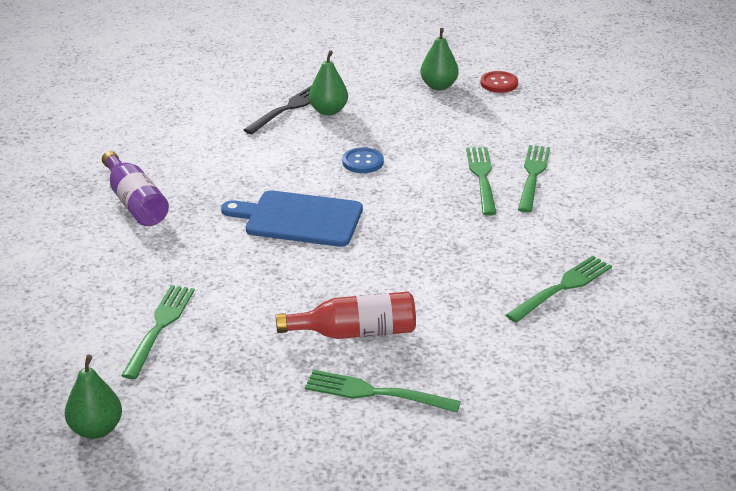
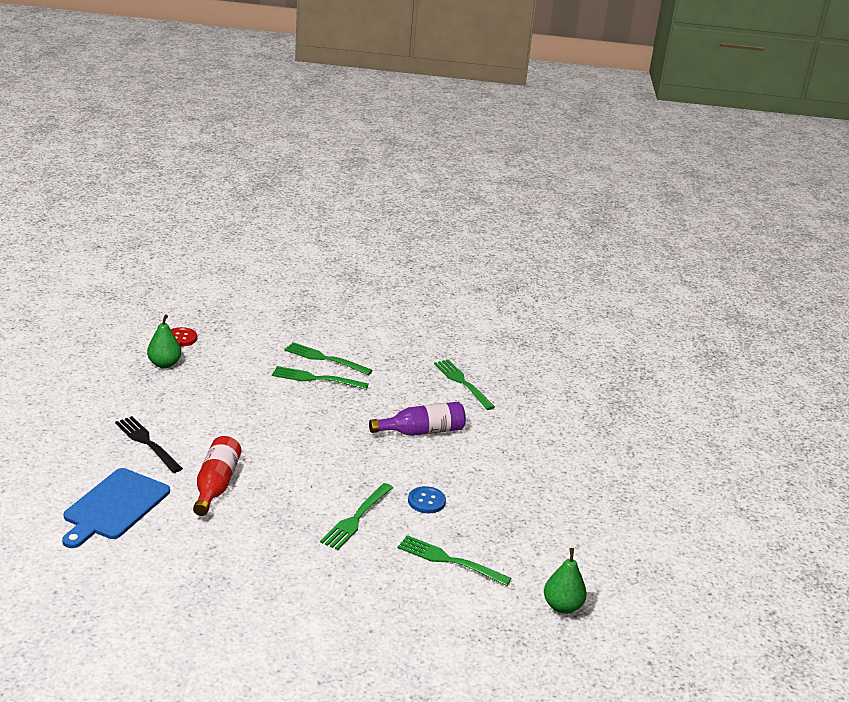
camera: 80 degrees left, 5 degrees down
(135, 202) = (259, 552): purple bottle -> purple bottle (422, 431)
(299, 219) = (330, 469): blue cutting board -> blue cutting board (114, 506)
(328, 111) = (167, 424): green pear -> none
(355, 332) = (484, 472): red bottle -> red bottle (216, 485)
(363, 162) = (262, 424): blue button -> blue button (426, 501)
(375, 393) = (550, 476): green fork -> green fork (356, 518)

